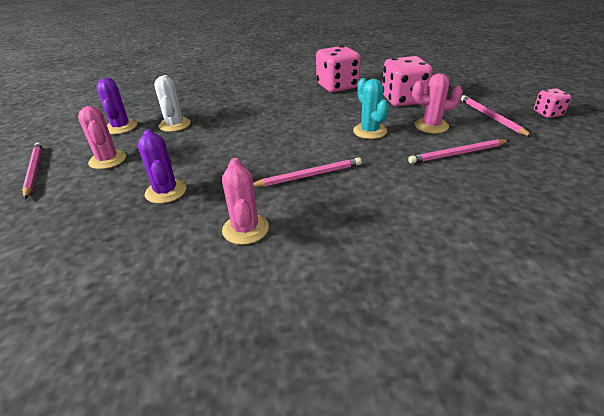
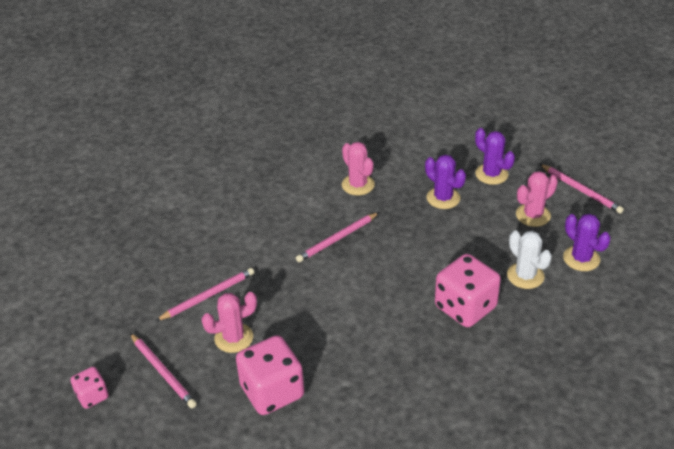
camera: 160 degrees right, 5 degrees up
(84, 205) = (491, 174): none -> purple cactus
(108, 160) = (533, 215): pink cactus -> pink cactus turned 75 degrees counterclockwise
(337, 86) = (376, 412): pink dice -> pink dice (465, 307)
(370, 131) = (300, 313): turquoise cactus -> none

